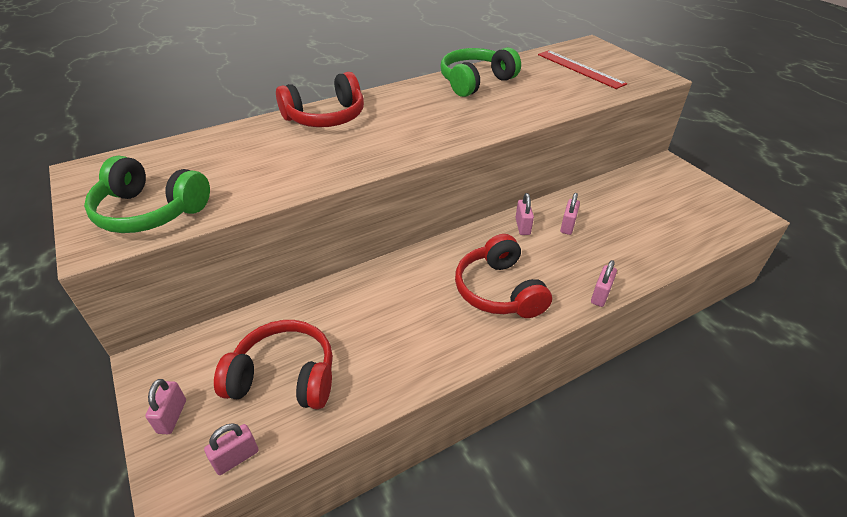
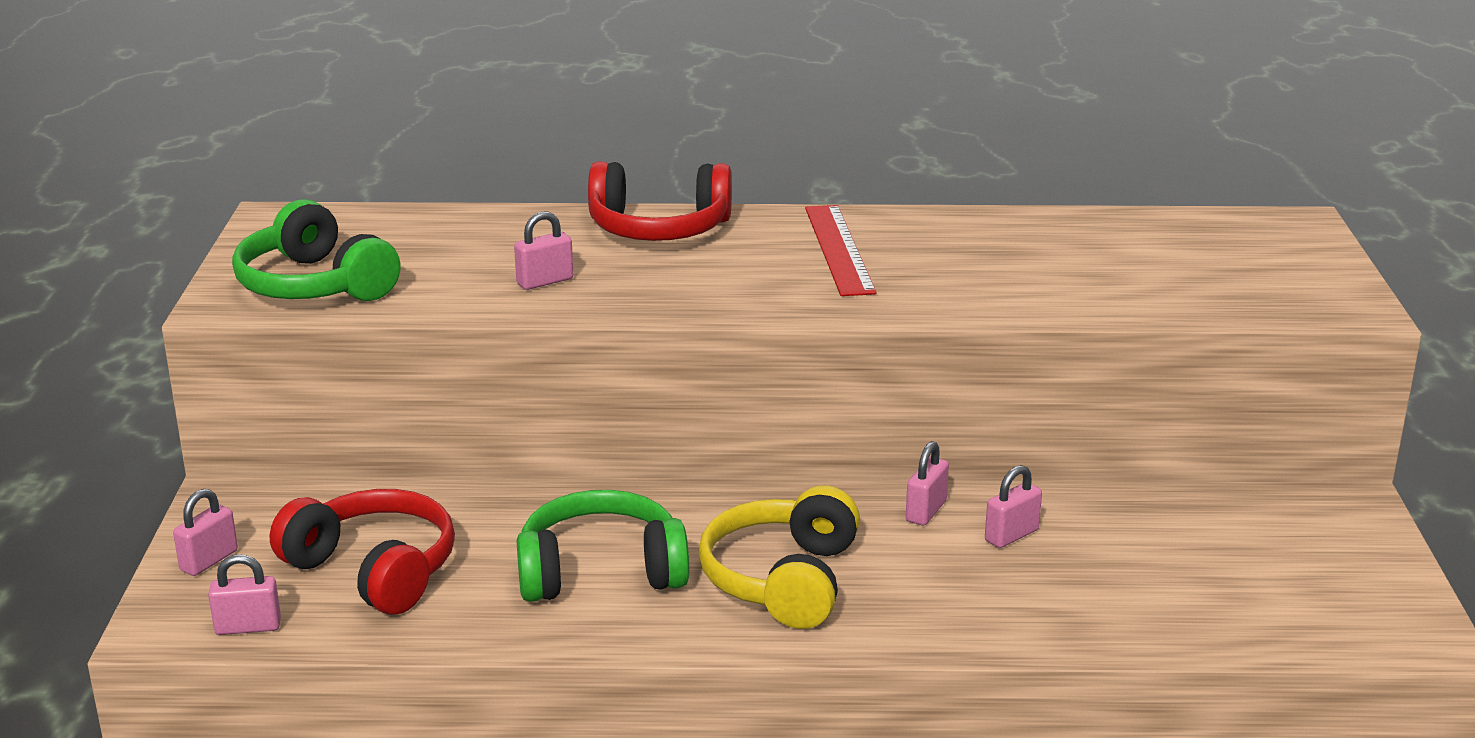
camera: 30 degrees right, 15 degrees down
(475, 82) = (972, 235): green headphones -> green headphones (601, 571)
(499, 290) = (782, 580): red headphones -> yellow headphones
(580, 69) = (1208, 259): red ruler -> red ruler (839, 249)
(600, 295) = (949, 642): pink padlock -> pink padlock (545, 281)

